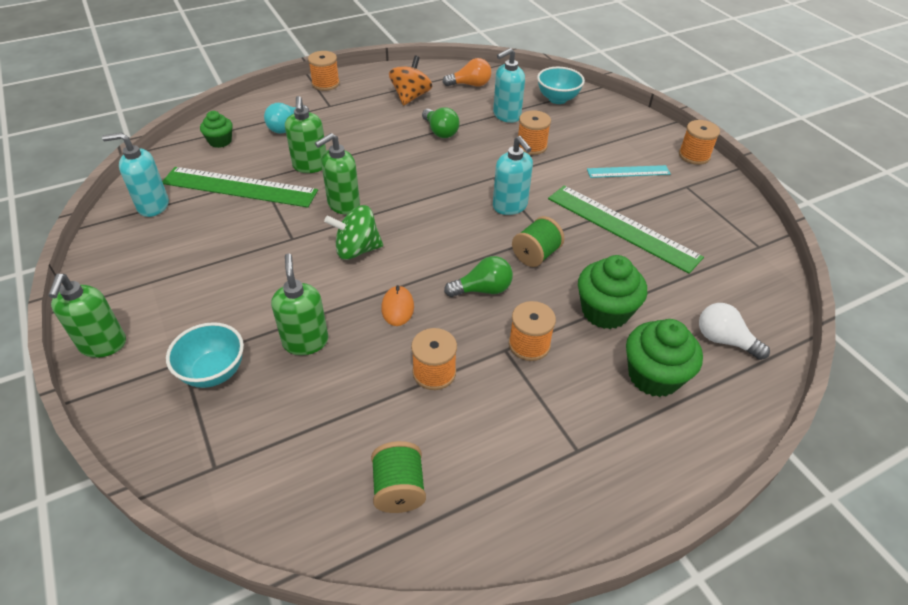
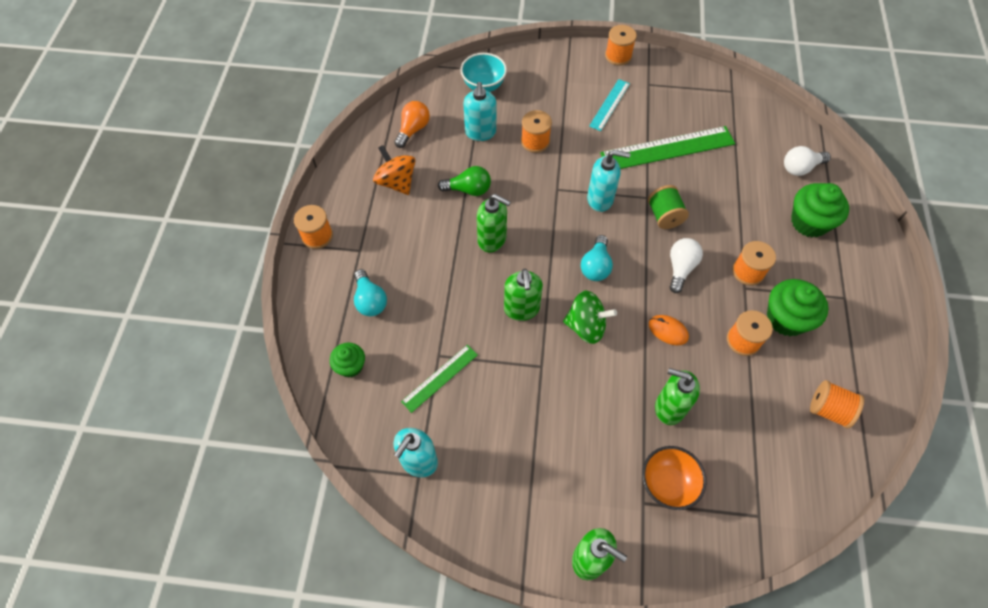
camera: 55 degrees left, 15 degrees up
(214, 372) = (667, 484): turquoise bowl -> orange bowl
(239, 187) = (440, 378): green ruler -> green ruler, size x0.55
(310, 166) = (448, 309): green soap dispenser -> green soap dispenser (492, 240)
(357, 250) = (586, 326): green spinning top -> green spinning top turned 105 degrees counterclockwise
(399, 489) = (828, 410): green spool -> orange spool
(430, 231) = (596, 266): none -> turquoise light bulb
(482, 289) = (680, 268): green light bulb -> white light bulb
(605, 311) = (742, 211): green cupcake -> green cupcake (786, 319)

